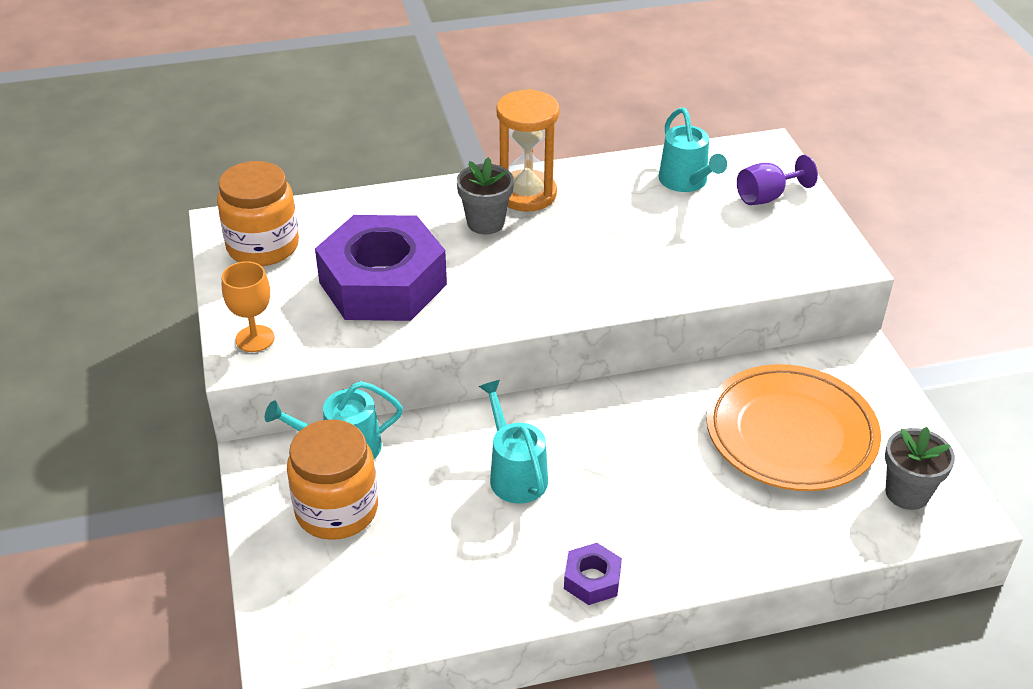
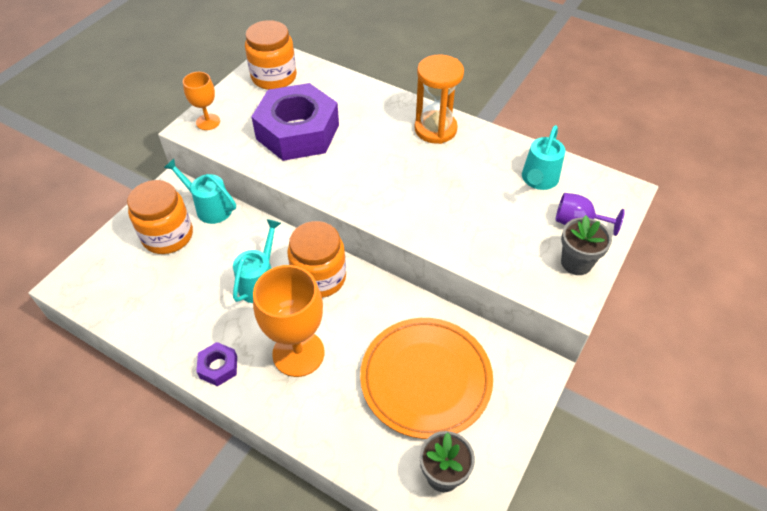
camera: 45 degrees right, 10 degrees up
(485, 223) = (391, 132): grey flower pot -> grey flower pot (576, 263)
(570, 425) = (319, 277): none -> orange jar
(651, 504) = (298, 353): none -> orange goblet

